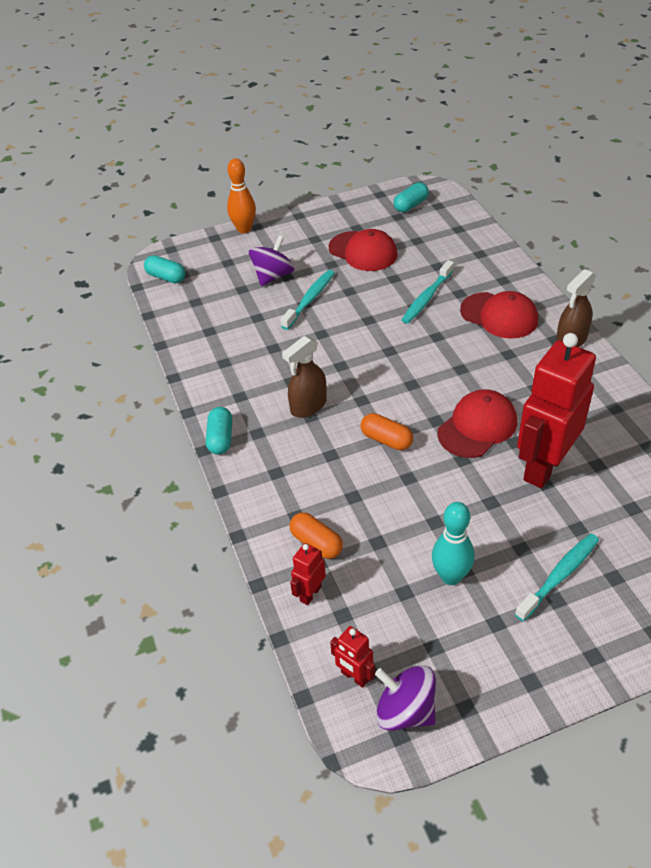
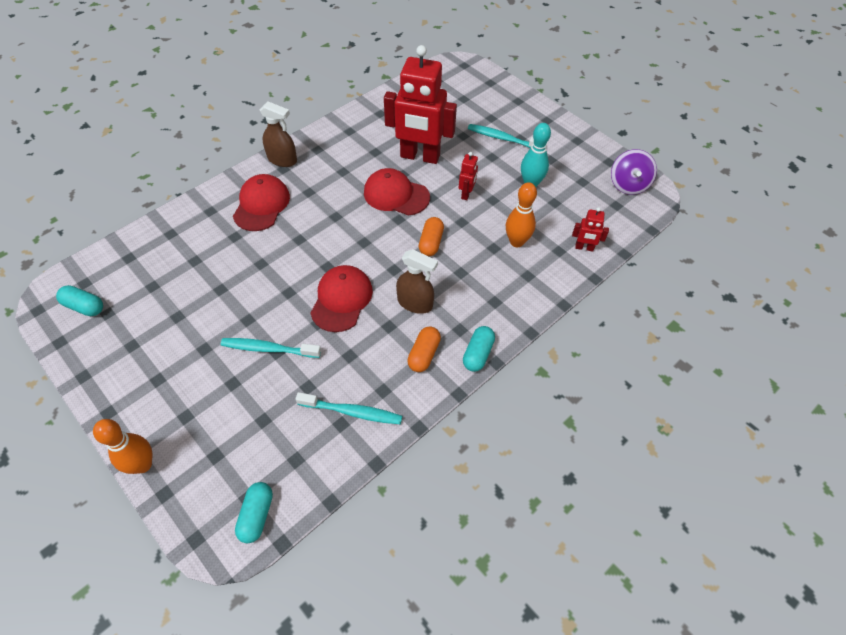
camera: 115 degrees left, 10 degrees up
(220, 438) = (478, 354): turquoise capsule -> turquoise capsule turned 45 degrees counterclockwise
(273, 276) = (235, 397): purple spinning top -> none
(316, 543) = (544, 256): orange capsule -> orange capsule (424, 354)
(352, 523) = (516, 242): none -> orange bowling pin
(354, 676) = (624, 211): red robot -> red robot (466, 194)
(363, 251) = (178, 326): red cap -> red cap (341, 299)
(427, 297) = (246, 257): turquoise toothbrush -> turquoise toothbrush (352, 412)

